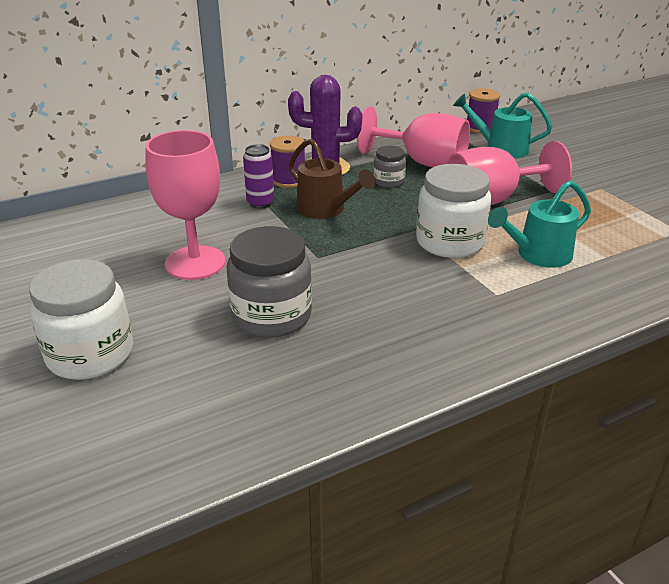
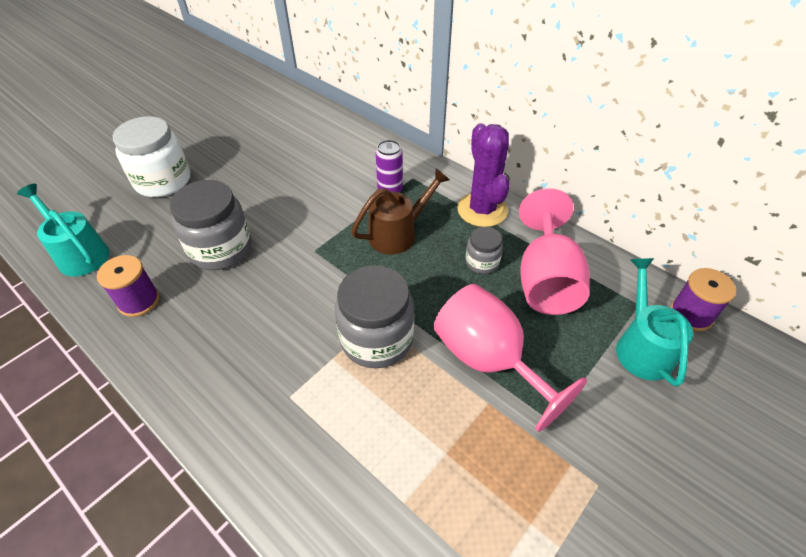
camera: 70 degrees right, 15 degrees up
(195, 263) = (282, 187): pink goblet -> none
(289, 180) = (442, 194): purple spool -> purple spool (139, 301)
(326, 210) = (398, 233): brown watering can -> brown watering can turned 150 degrees counterclockwise
(450, 242) = (376, 339): white jar -> grey jar
(537, 255) = (379, 425): turquoise watering can -> turquoise watering can (79, 253)

